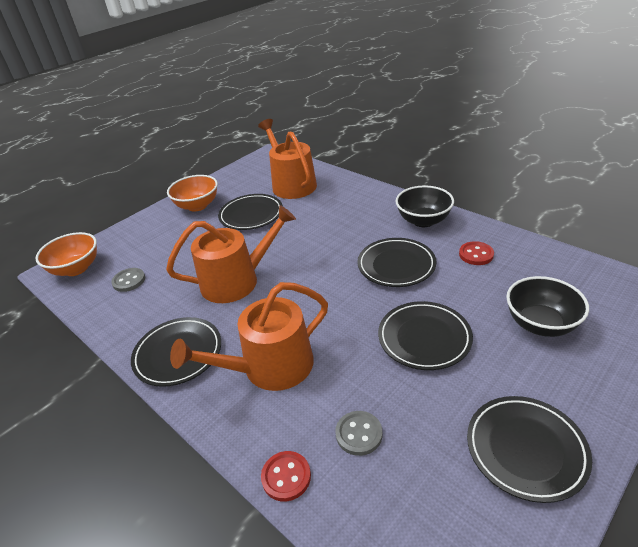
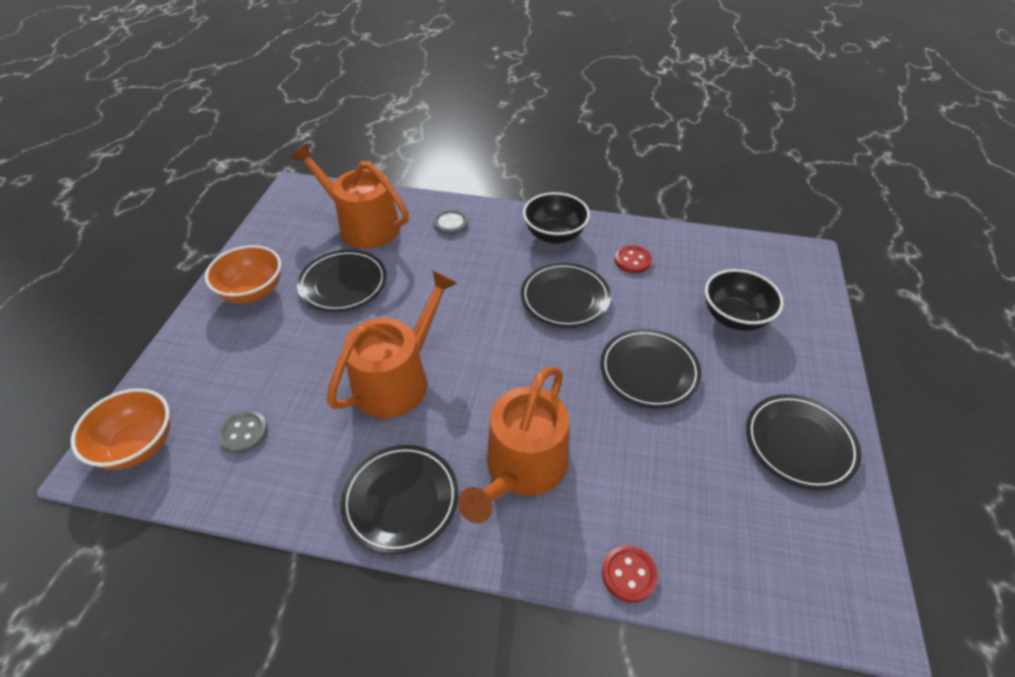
camera: 35 degrees left, 10 degrees up
(359, 434) = (661, 497): grey button -> grey button (450, 224)

